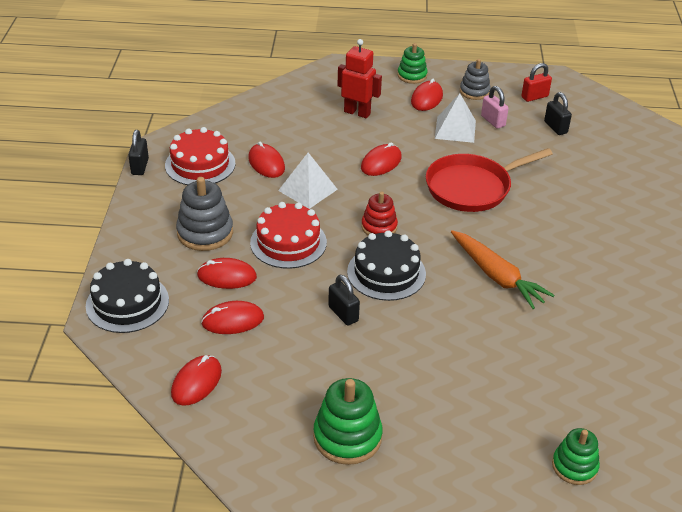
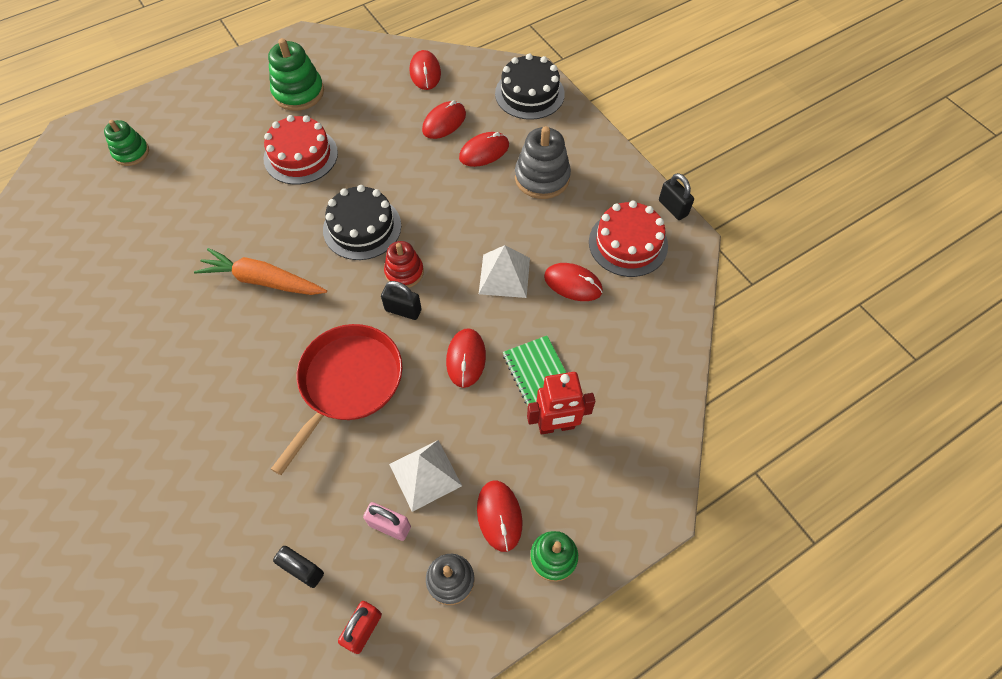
camera: 145 degrees right, 20 degrees up
(288, 242) = (467, 209): red cake -> red cake (300, 155)
(342, 137) = (537, 372): none -> green notebook
(343, 314) = (368, 172): black padlock -> black padlock (403, 310)

